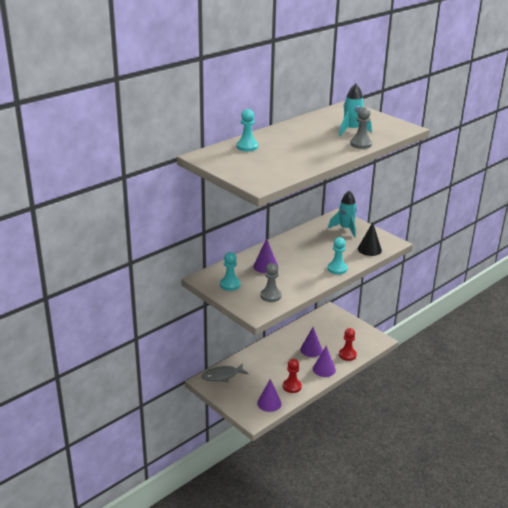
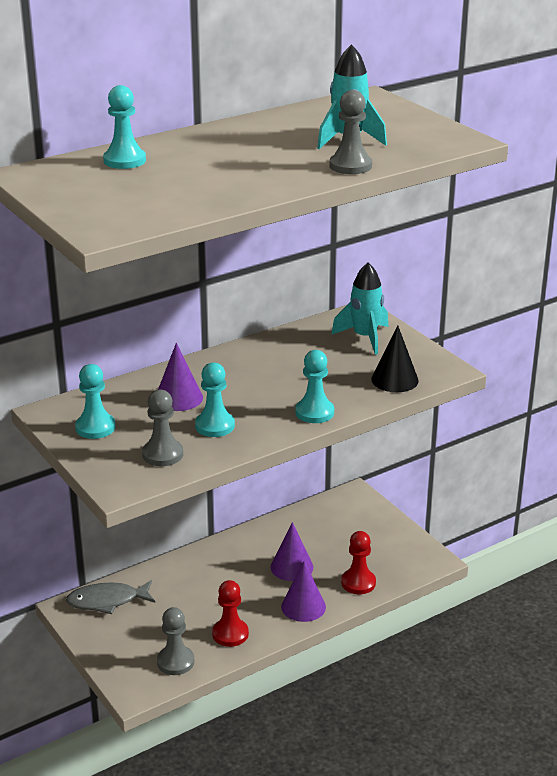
camera: 10 degrees right, 0 degrees up
(269, 403) = (175, 662): purple cone -> grey pawn
(290, 279) = (215, 426): none -> turquoise pawn

